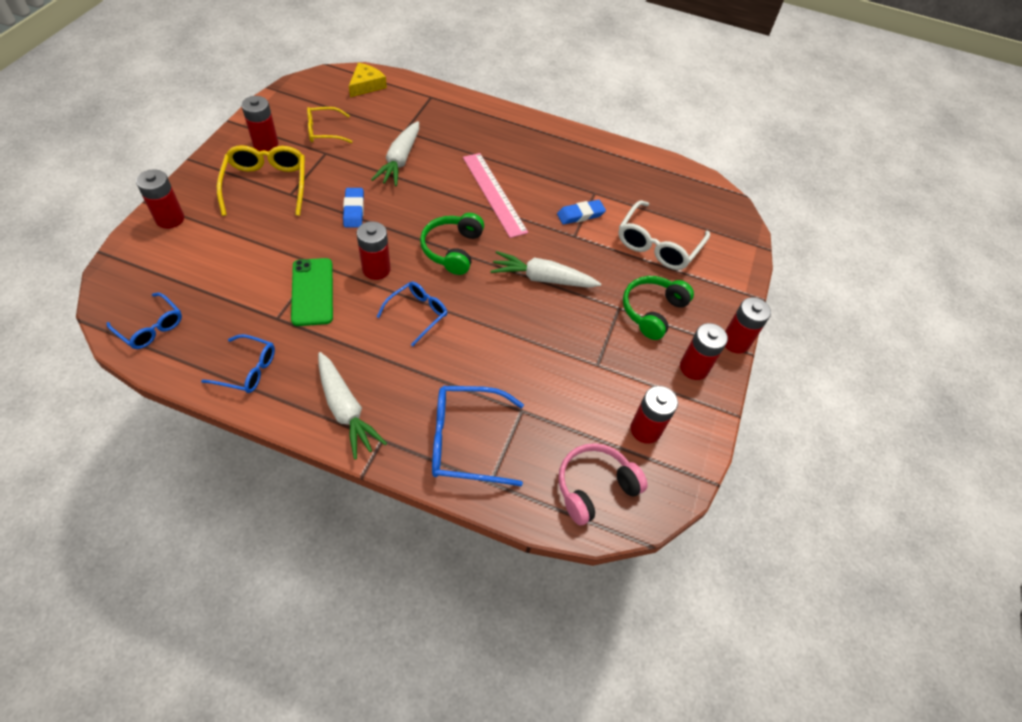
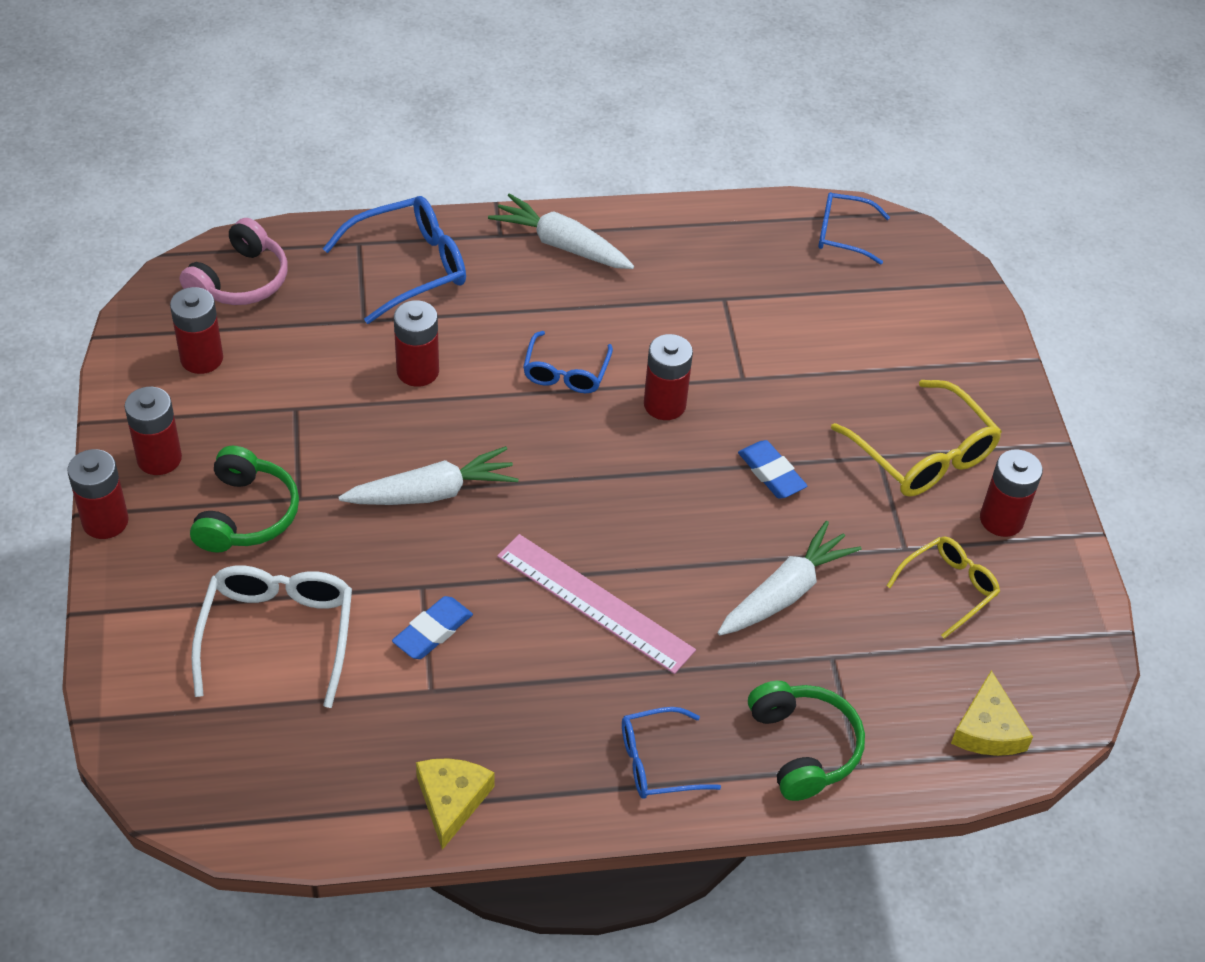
camera: 155 degrees right, 5 degrees down
(170, 219) = (978, 352): red battery -> red battery (417, 371)
(248, 370) = (698, 238): blue glasses -> blue glasses (657, 762)
(312, 292) = (714, 343): green phone -> none
(400, 160) = (786, 592): white carrot -> white carrot turned 60 degrees clockwise
(452, 249) = (587, 478): green headphones -> green headphones (803, 747)
(607, 153) = (451, 800): none -> yellow cheese

